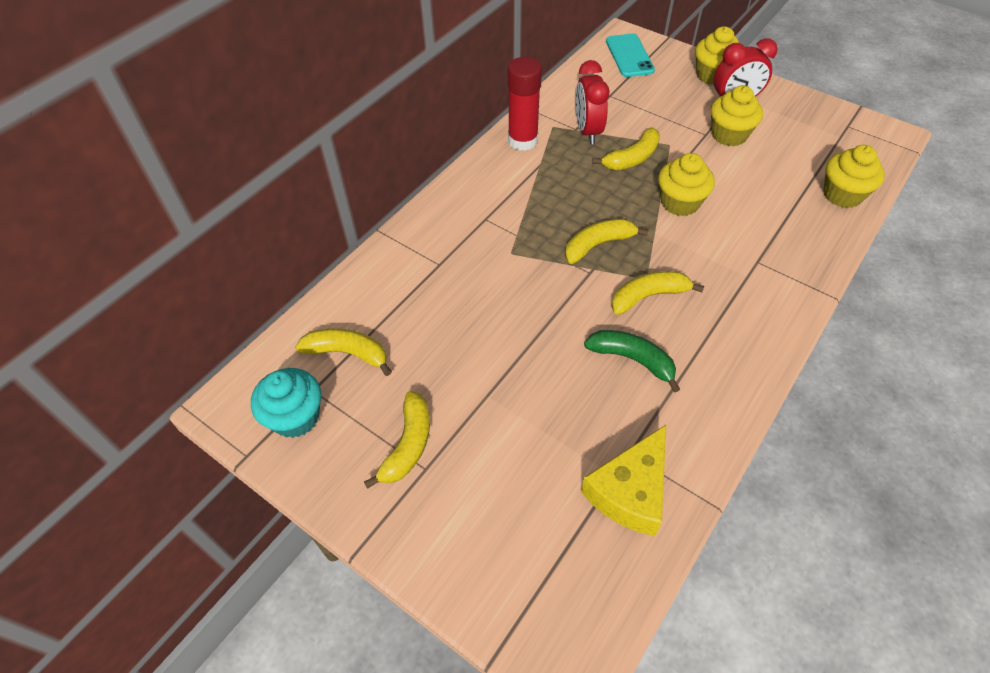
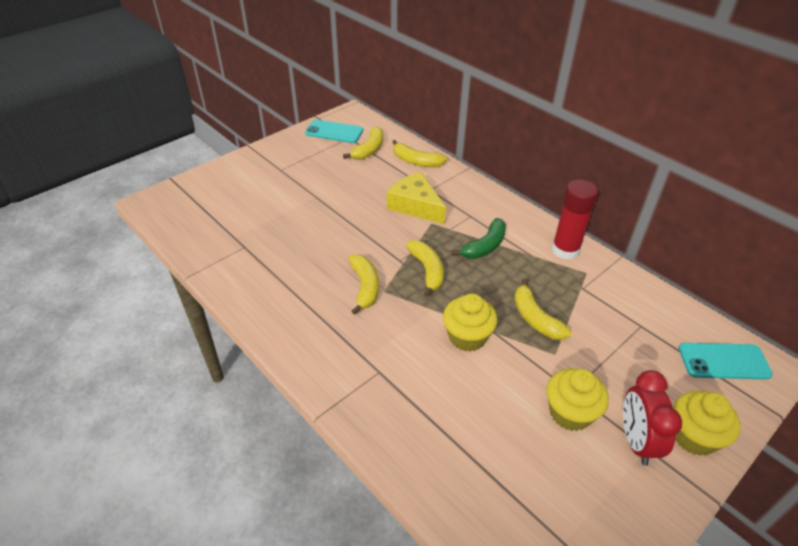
camera: 100 degrees right, 10 degrees down
(295, 417) = (334, 132): turquoise cupcake -> turquoise phone
(408, 445) = (298, 165): yellow banana -> yellow banana (416, 161)
(588, 131) = (578, 295): red clock -> none
(630, 490) = (221, 241): yellow cheese -> yellow cheese (415, 206)
(632, 359) = (312, 264): green banana -> green banana (485, 246)
(842, 195) = (454, 490): yellow cupcake -> none

